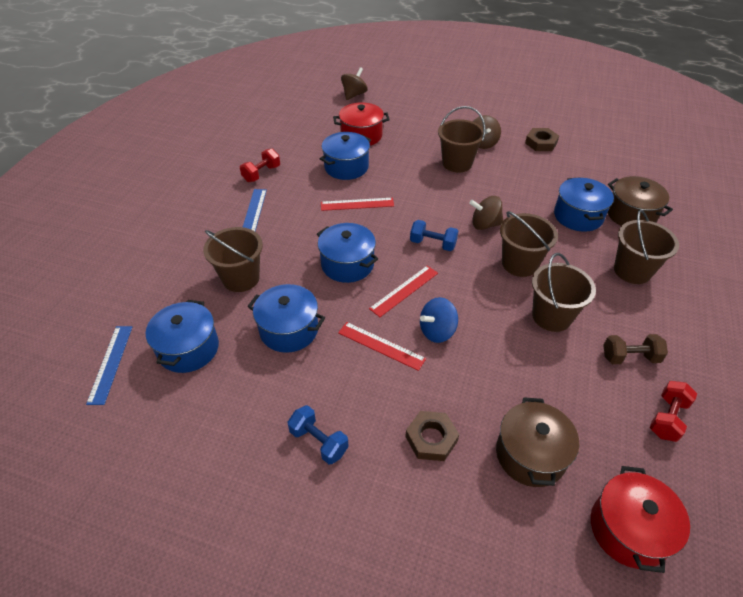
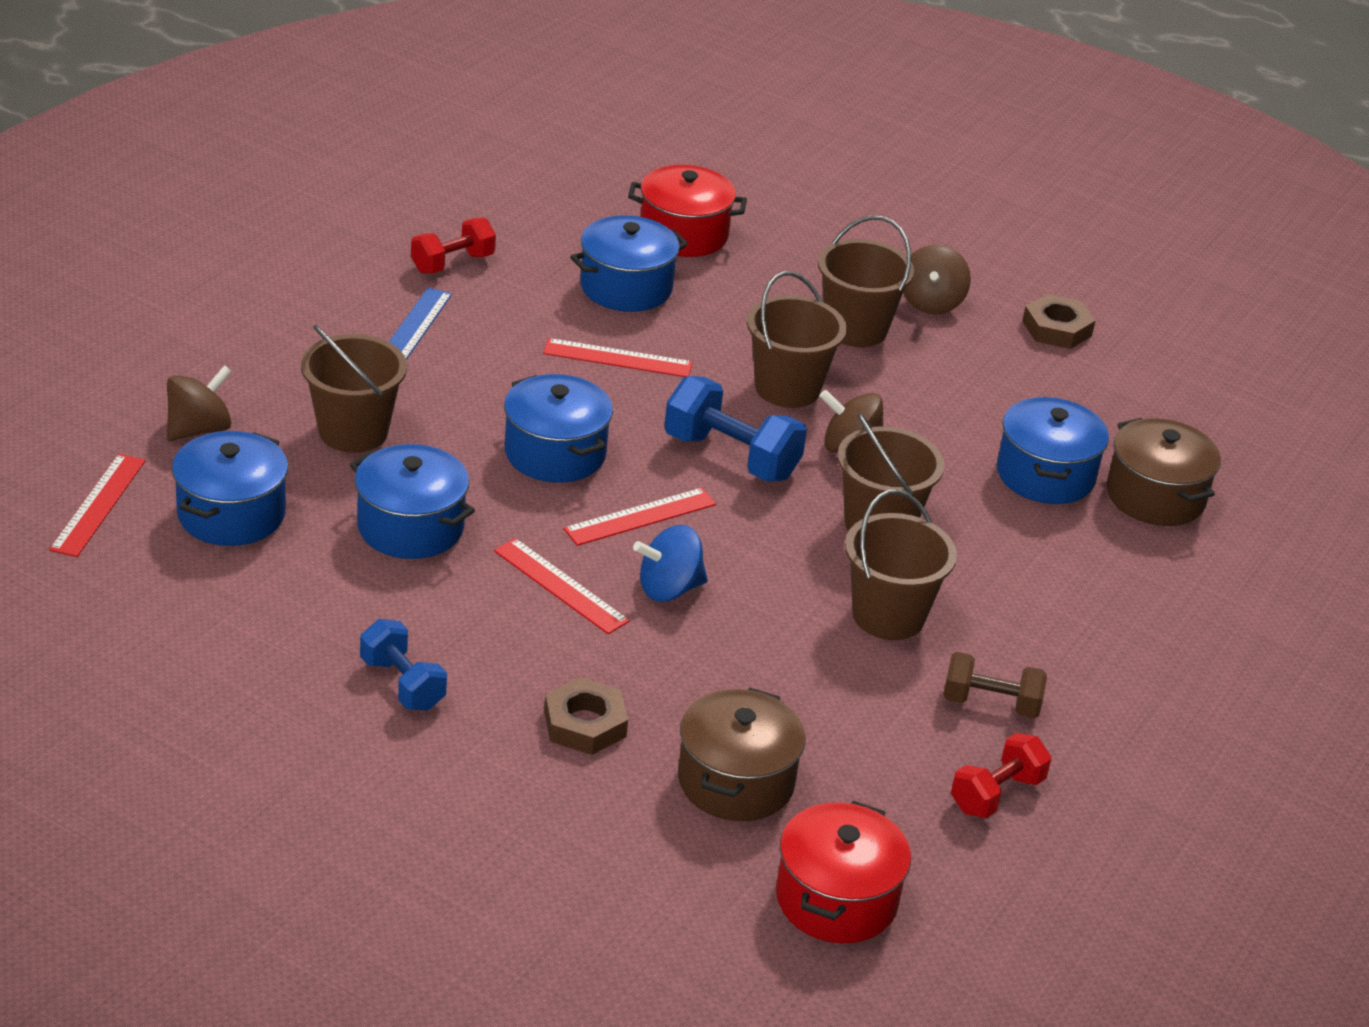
camera: 10 degrees right, 10 degrees down
(110, 363) = (98, 505): blue ruler -> red ruler
(354, 95) = (706, 147): brown spinning top -> brown spinning top (199, 429)
(433, 244) = (731, 457): blue dumbbell -> blue dumbbell, size x1.52
(632, 271) = (1089, 585): brown bucket -> brown bucket (787, 388)

